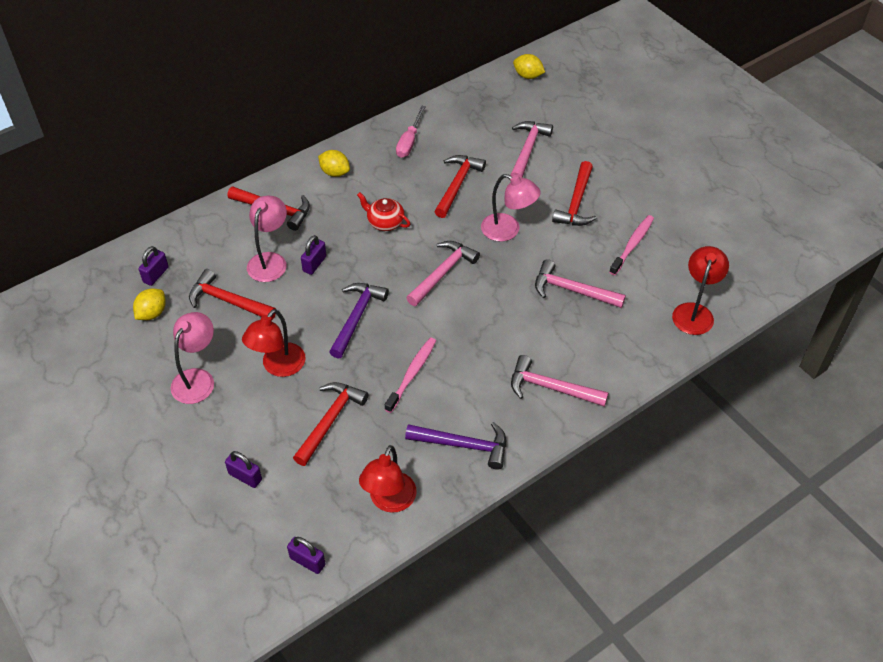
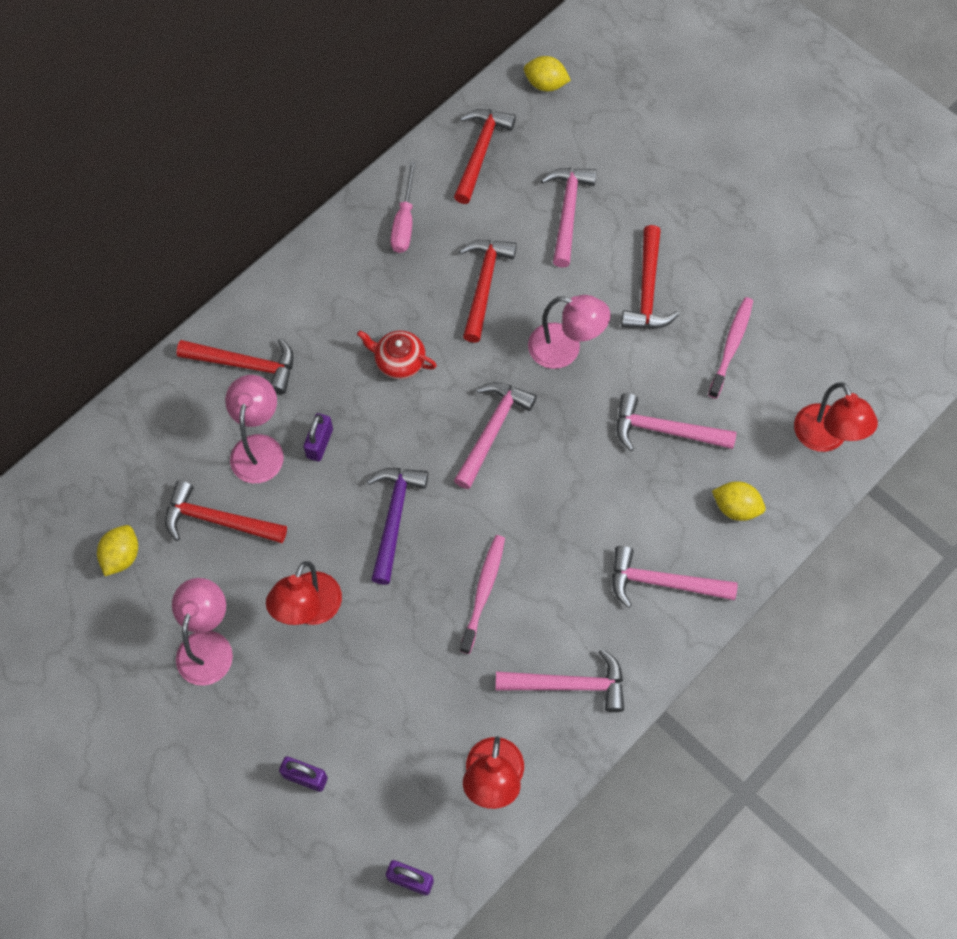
camera: 10 degrees left, 15 degrees up
(156, 275) = (110, 495): purple padlock -> none
(330, 421) = (393, 678): red hammer -> red hammer (480, 152)
(335, 172) = (313, 290): yellow lemon -> yellow lemon (736, 507)
(463, 445) = (568, 684): purple hammer -> pink hammer
(694, 312) = (825, 438): red lamp -> red lamp turned 150 degrees clockwise

